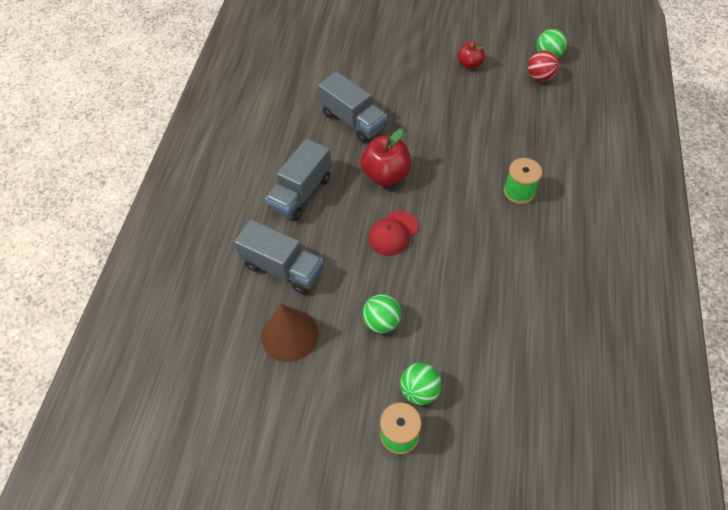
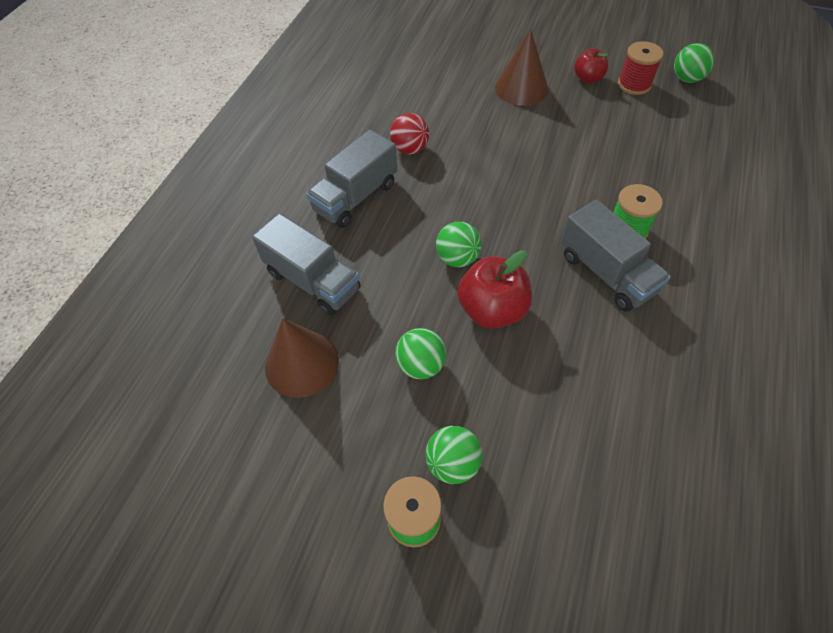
camera: 10 degrees right, 0 degrees up
(353, 121) = (435, 125): grey truck -> grey truck (606, 273)
(386, 175) = (462, 189): red apple -> red apple (492, 310)
(393, 233) = (457, 258): red cap -> green ball
(417, 79) = (521, 88): none -> brown cone
(507, 66) = (634, 84): none -> red spool
(540, 77) = (673, 101): red ball -> red ball (410, 149)

